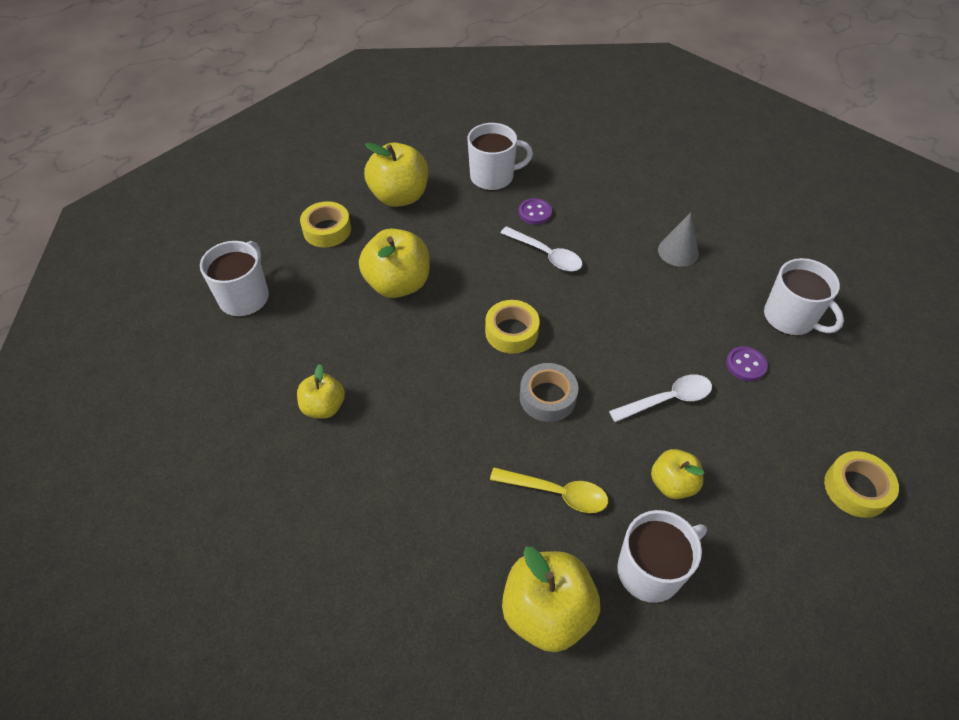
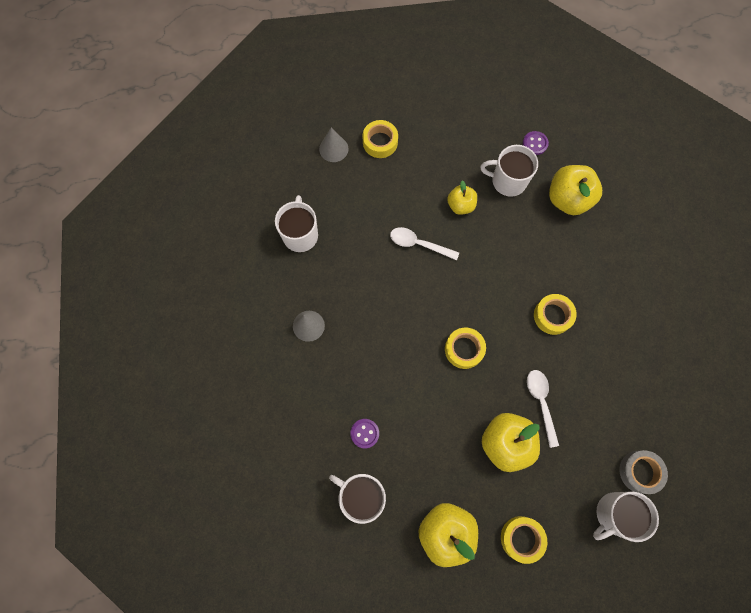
camera: 140 degrees left, 20 degrees up
(324, 407) = (608, 383): yellow apple -> none
(443, 433) = (552, 316): none -> yellow tape
(546, 255) = (391, 390): white spoon -> white spoon (541, 403)
(547, 397) = (480, 293): grey tape -> grey tape (640, 472)
(556, 493) = (520, 243): yellow spoon -> none
(745, 365) = (357, 230): purple button -> purple button (535, 144)
(889, 434) = (333, 149): none -> grey cone

